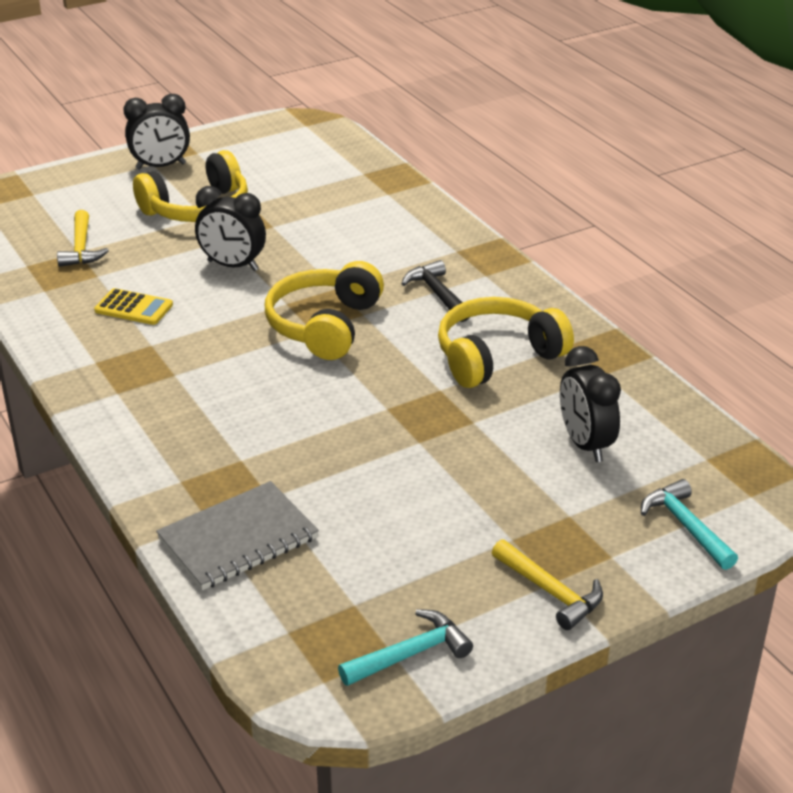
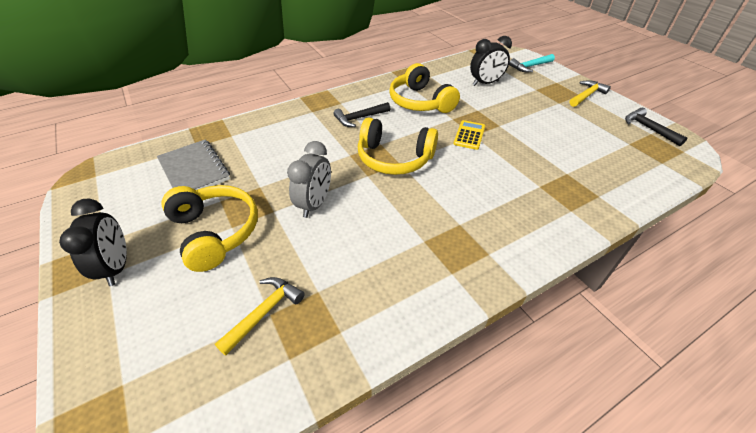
camera: 90 degrees left, 10 degrees up
(81, 248) = (265, 312): yellow hammer -> yellow hammer turned 45 degrees counterclockwise
(133, 308) = (373, 257): yellow calculator -> yellow calculator (469, 135)
(233, 266) = (314, 204): black clock -> grey clock
(238, 539) = (608, 183): grey notebook -> grey notebook (194, 170)
(411, 654) = (648, 128): turquoise hammer -> black hammer

